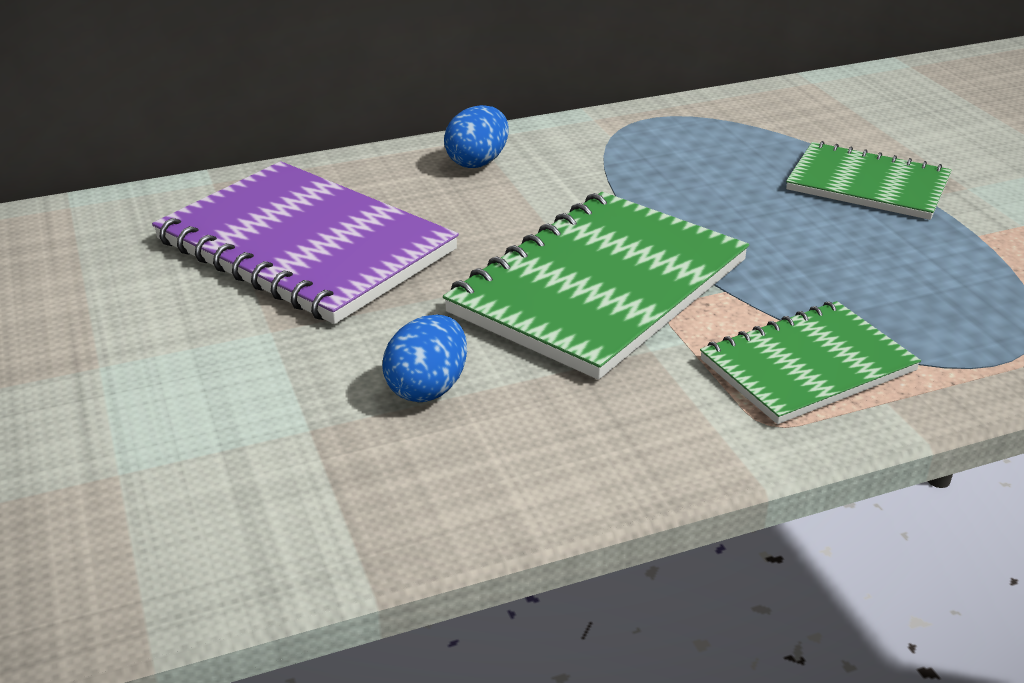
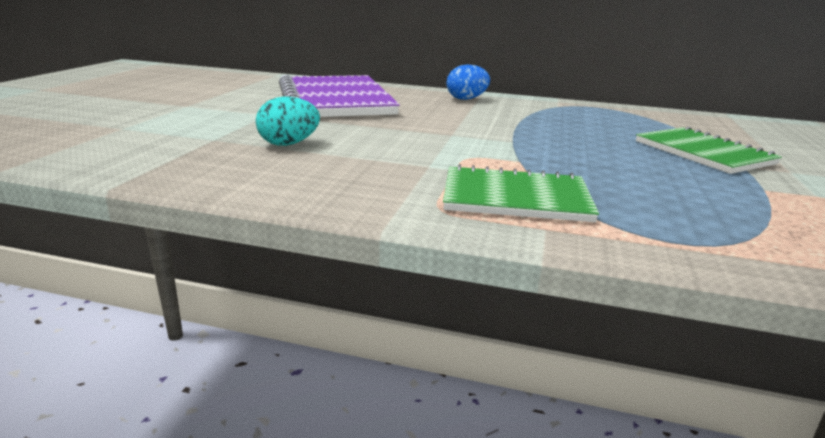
camera: 35 degrees right, 10 degrees down
(428, 388) = (289, 144): blue egg -> turquoise egg
(600, 287) = (446, 141): green notebook -> none

